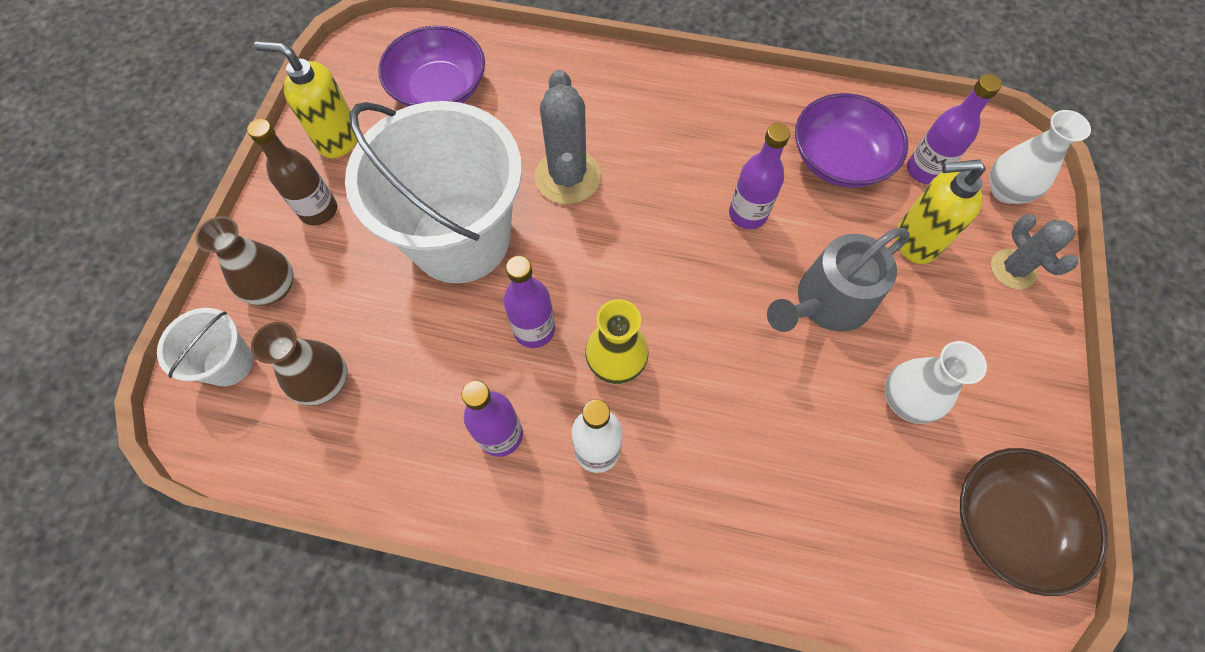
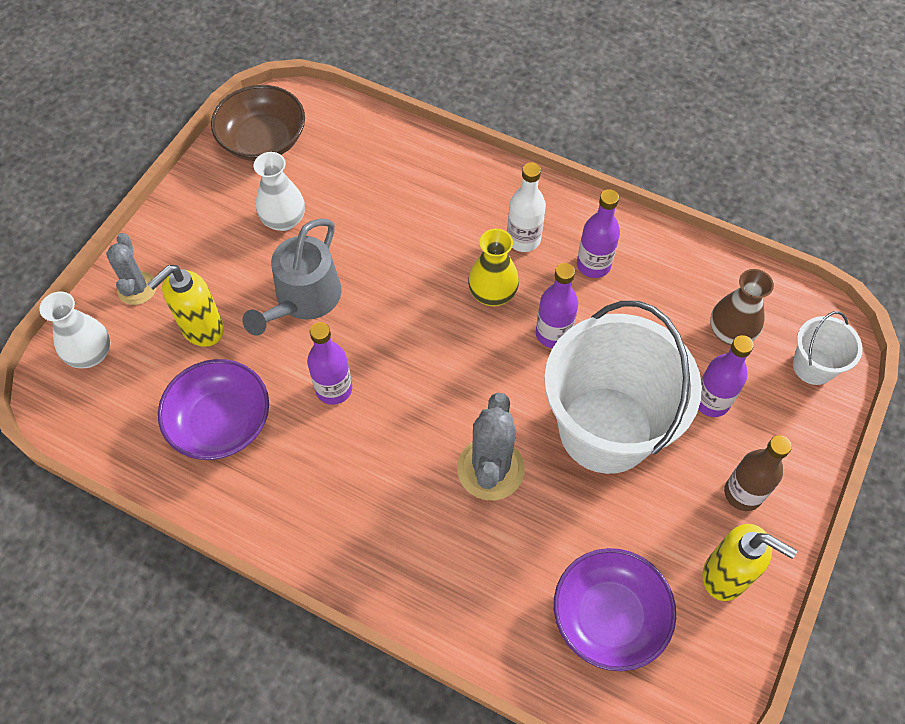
camera: 165 degrees left, 5 degrees down
(273, 288) = (781, 423): brown vase -> none
(827, 302) = (304, 299): grey watering can -> grey watering can turned 135 degrees clockwise
(914, 242) = (202, 329): yellow soap dispenser -> yellow soap dispenser turned 120 degrees clockwise
(924, 170) = (149, 391): purple bottle -> purple bottle (711, 401)

